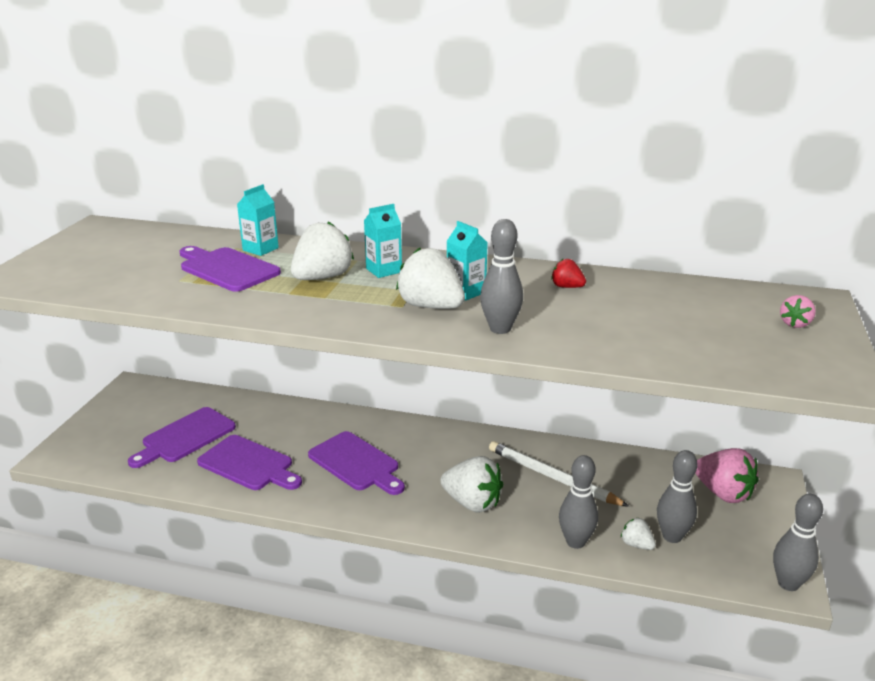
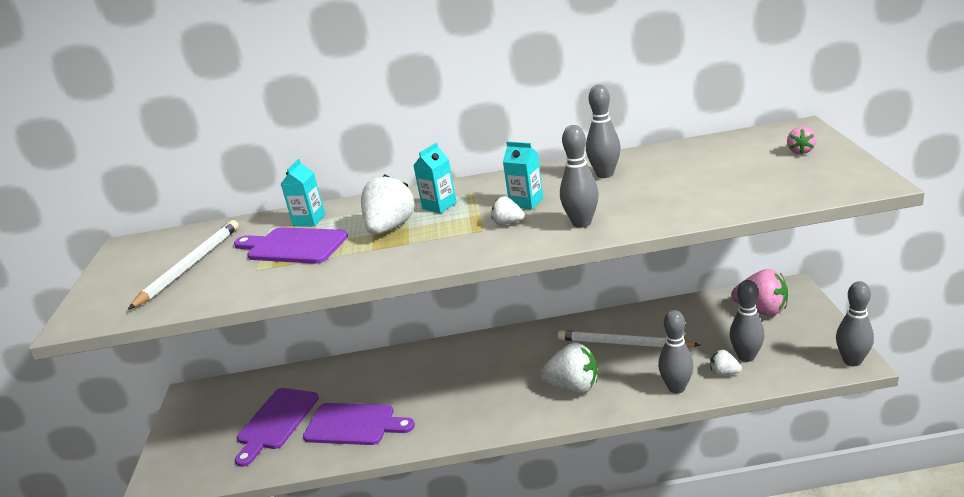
camera: 15 degrees left, 0 degrees up
(130, 259) = (189, 266): none -> white pencil
(356, 463) = (451, 390): purple cutting board -> none
(431, 306) = (508, 223): white strawberry -> white strawberry, size x0.51
(567, 287) = (605, 174): red strawberry -> grey bowling pin

